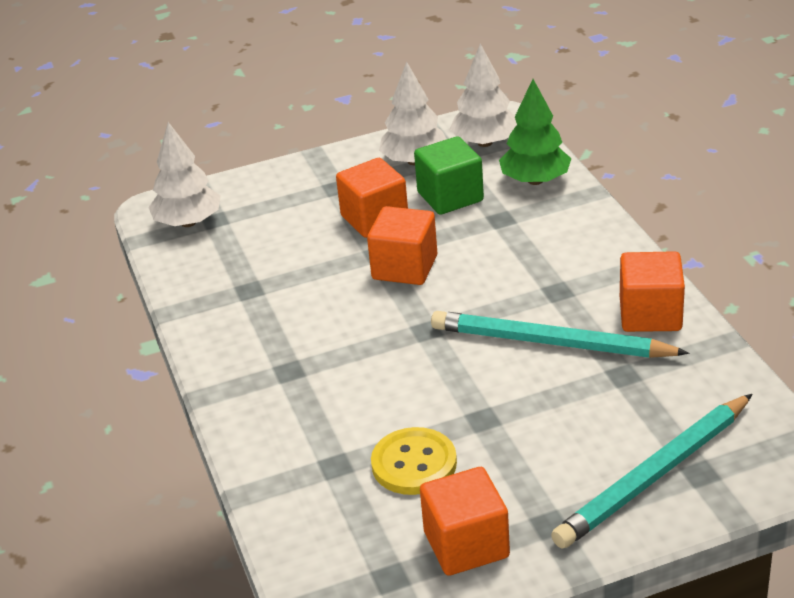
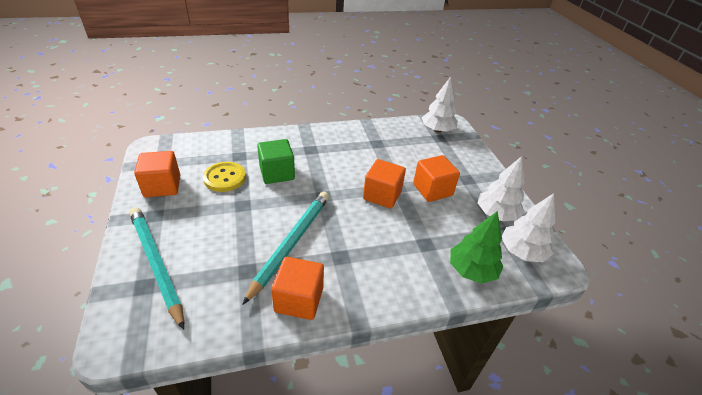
camera: 90 degrees right, 5 degrees up
(450, 197) = (453, 224): green cube -> green cube (277, 173)

